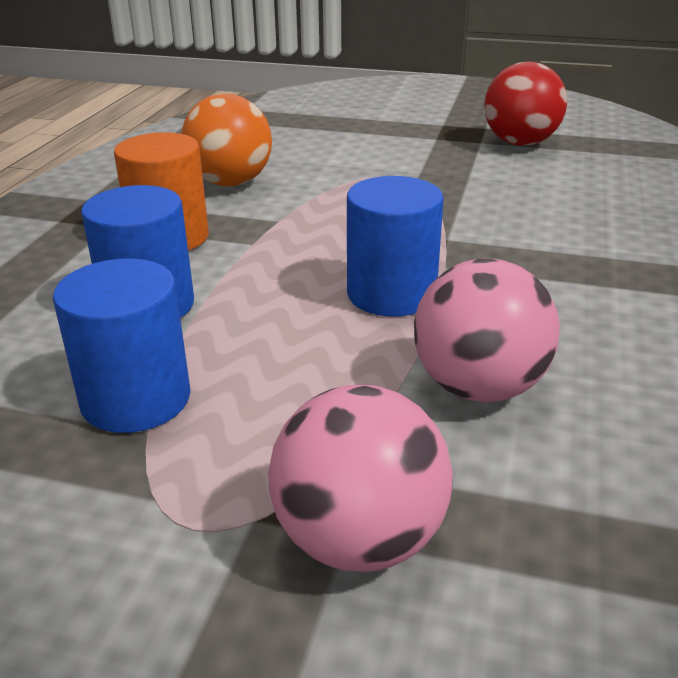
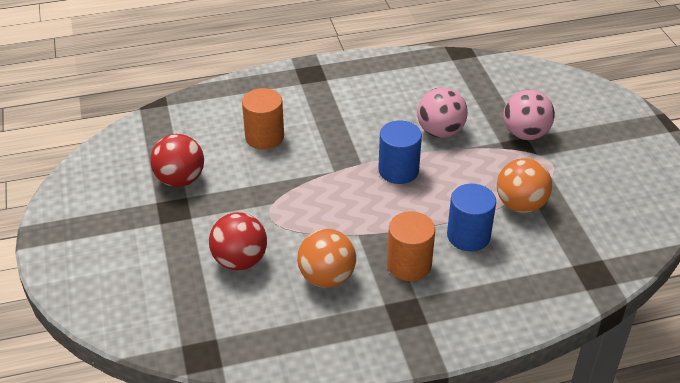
camera: 120 degrees left, 10 degrees up
(136, 399) = (520, 205): blue cylinder -> orange ball
(327, 147) = (240, 260): none -> red ball
(586, 207) = (264, 137): none -> orange cylinder

